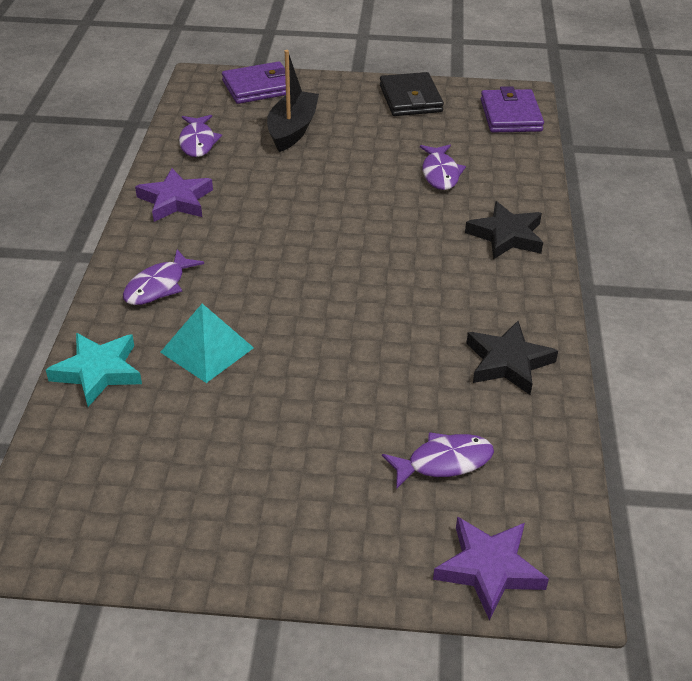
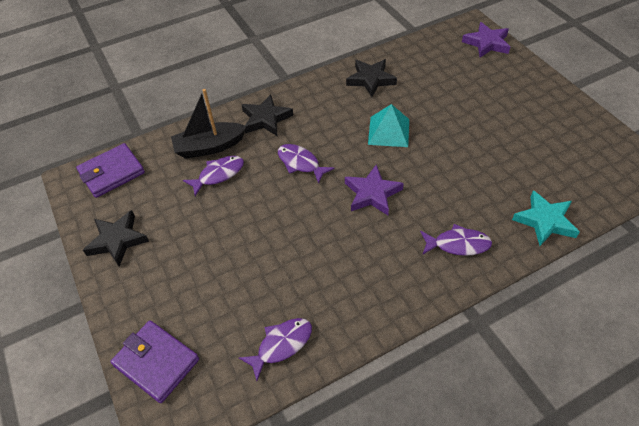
camera: 120 degrees left, 10 degrees up
(175, 200) = (369, 301): purple star -> purple star (372, 193)
(207, 350) = (479, 186): turquoise pyramid -> turquoise pyramid (388, 131)
(292, 130) = (216, 289): black boat -> black boat (209, 147)
(410, 99) = (117, 240): black wallet -> black star
(444, 462) = (451, 73): purple fish -> purple fish (300, 163)

